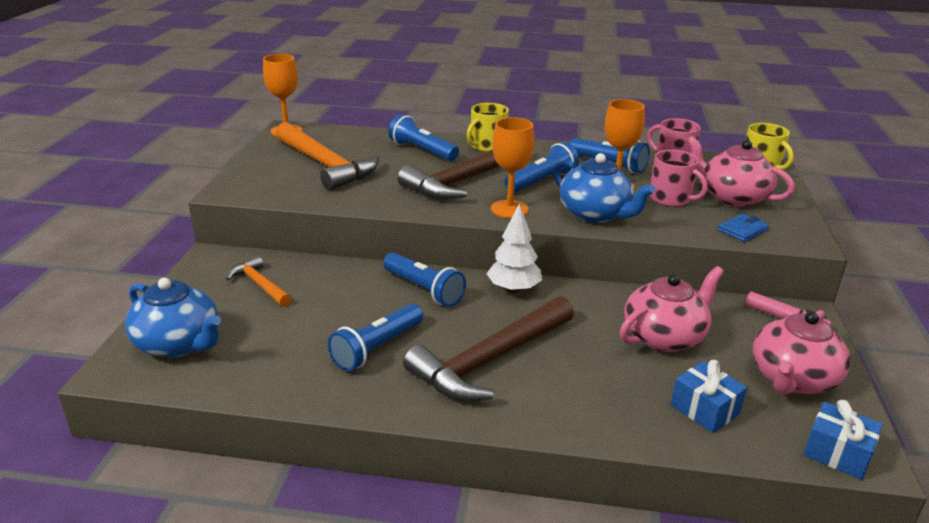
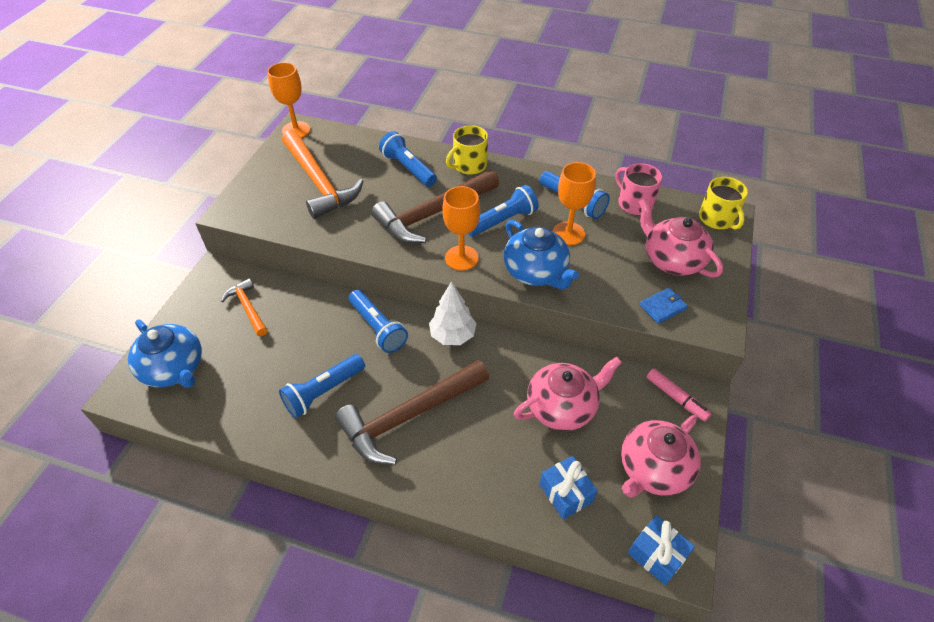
camera: 10 degrees right, 20 degrees up
(671, 199) = (613, 256): pink mug -> none

